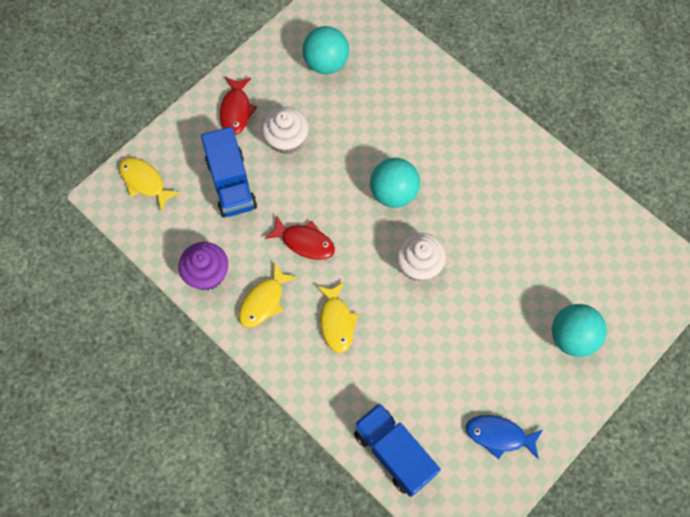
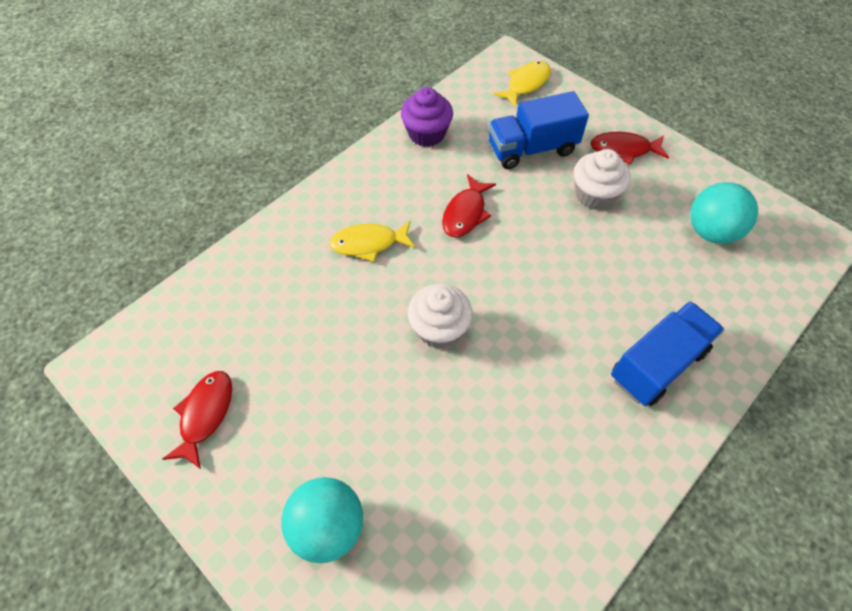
camera: 90 degrees right, 10 degrees down
(264, 301) = (395, 179): yellow fish -> none
(393, 193) = (537, 302): turquoise ball -> none
(394, 452) = (209, 297): blue truck -> blue truck (657, 364)
(499, 436) = (205, 414): blue fish -> red fish

